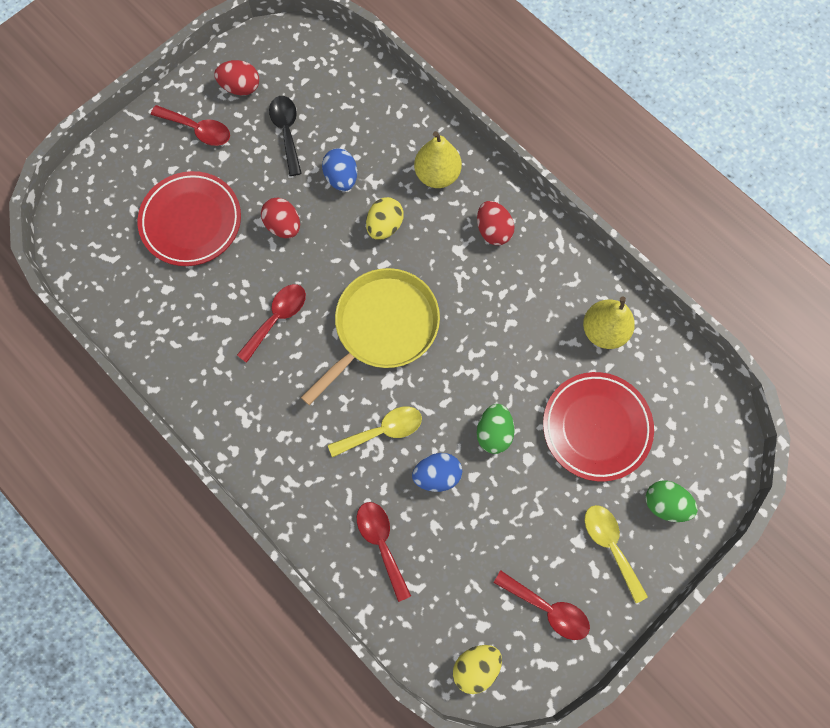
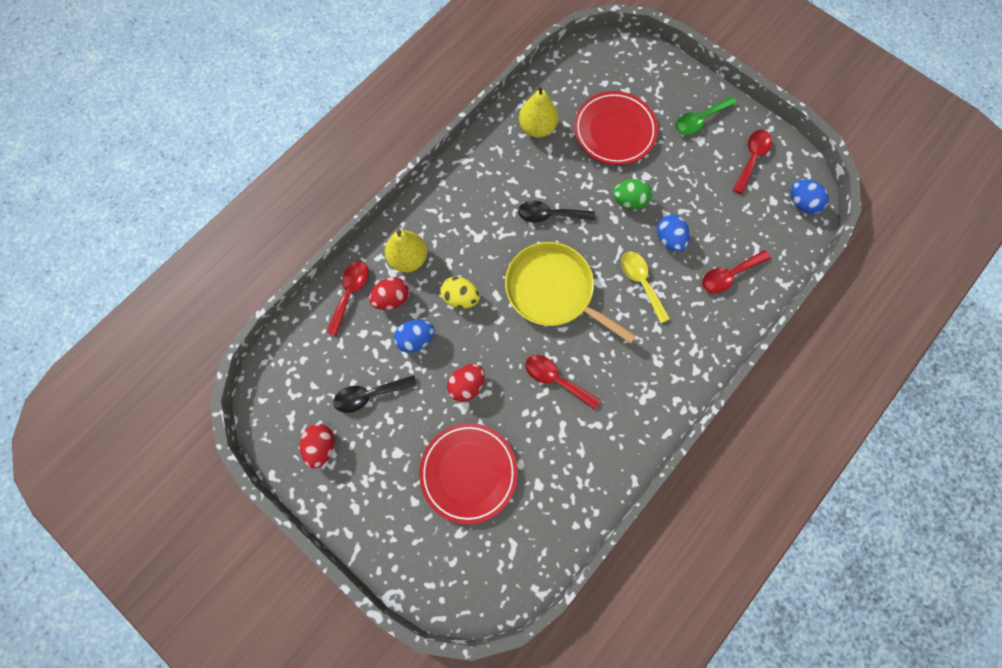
camera: 95 degrees left, 0 degrees up
(198, 130) = (370, 482): red spoon -> red spoon (350, 293)
(475, 666) = (801, 203): yellow egg -> blue egg
(480, 333) = (549, 215): none -> black spoon
(493, 230) = (458, 211): red egg -> red egg (392, 298)
(610, 545) = (699, 120): yellow spoon -> green spoon
(664, 503) = (663, 87): green egg -> none

